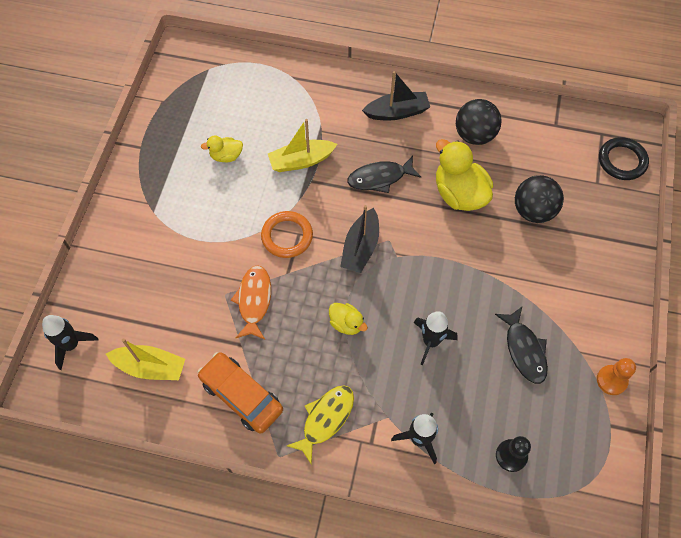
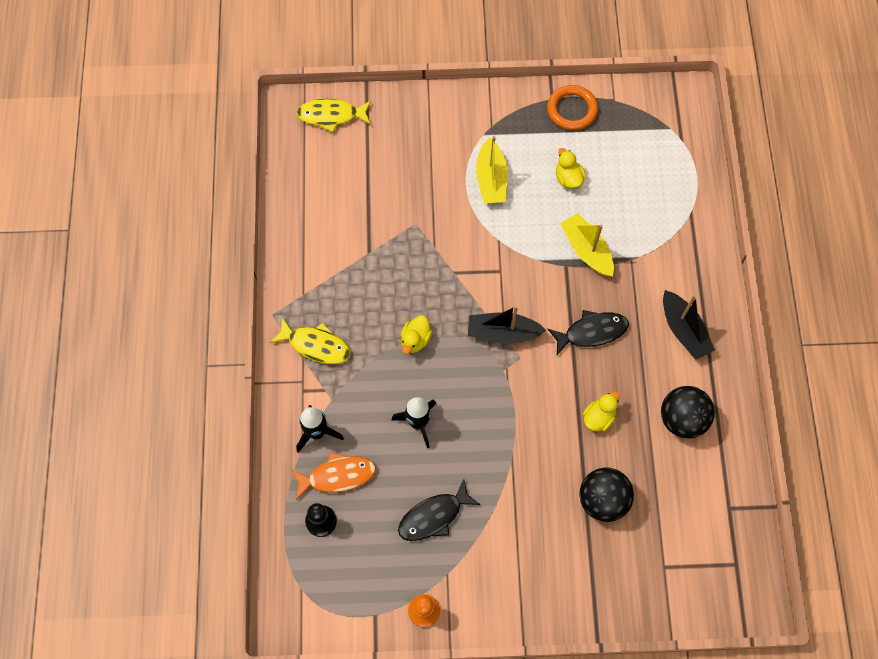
camera: 75 degrees right, 5 degrees up
(71, 345) = (331, 115): black rocket -> yellow fish
(150, 367) = (328, 185): yellow boat -> yellow boat (491, 179)
(241, 395) = (320, 267): orange car -> none
(254, 301) = (416, 251): orange fish -> orange fish (337, 476)
(287, 236) = (494, 261): orange ring -> orange ring (572, 110)
(380, 178) = (591, 332): black fish -> black fish turned 105 degrees clockwise
(459, 194) = (598, 417): yellow duck -> yellow duck, size x0.53
(622, 161) = (705, 592): black ring -> none

